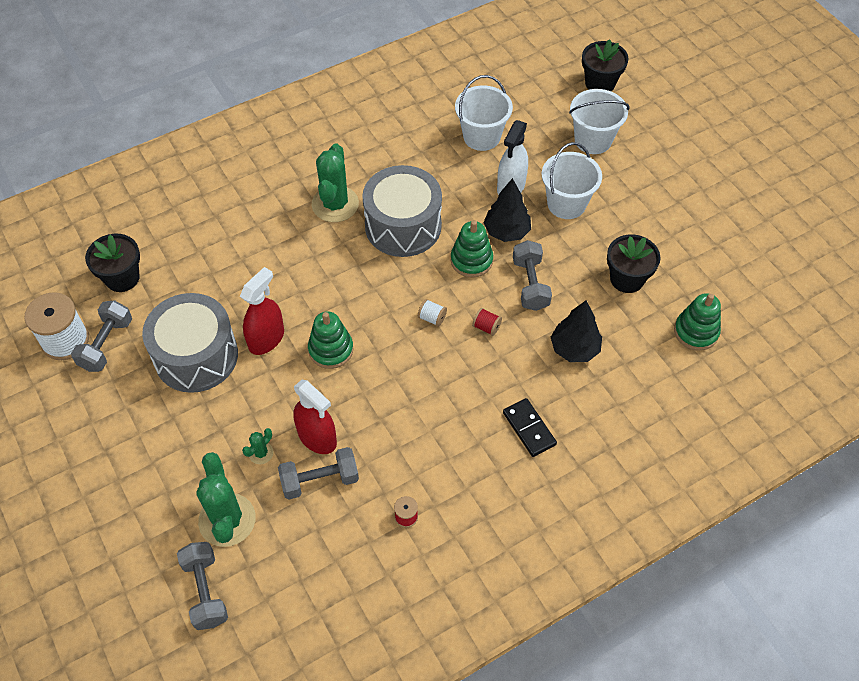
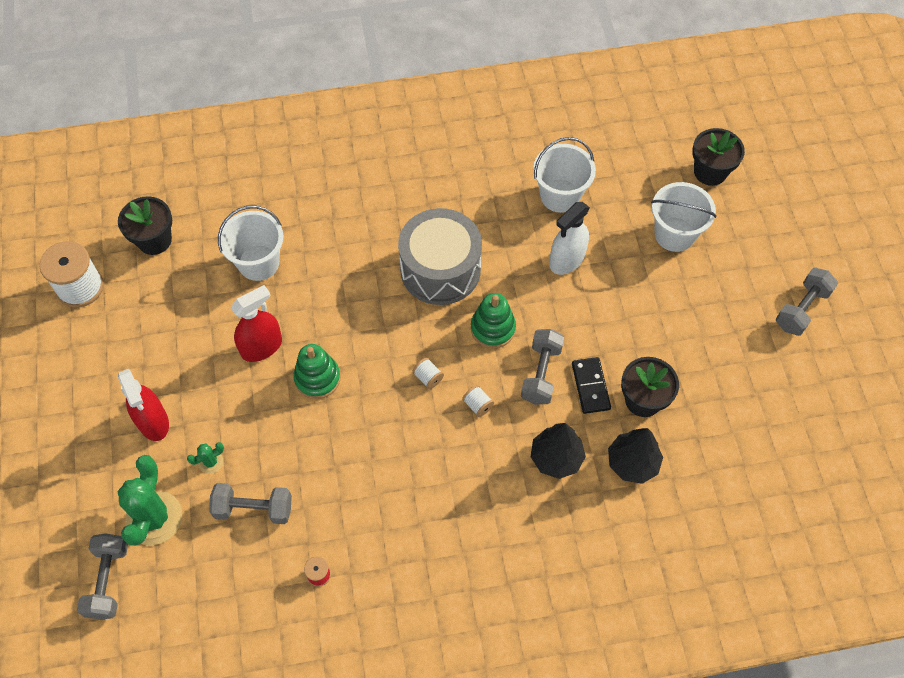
camera: 20 degrees right, 5 degrees up
(106, 344) = (114, 303): grey dumbbell -> grey dumbbell (801, 309)
(196, 356) = (190, 342): grey drum -> none
(317, 437) = (268, 464): red spray bottle -> red spray bottle (153, 421)
(335, 204) = (383, 225): green cactus -> none
(486, 327) = (477, 405): red spool -> white spool
(506, 231) = (541, 308): black tree -> black tree (632, 463)
(529, 429) = (474, 527): black domino -> black domino (590, 386)
(566, 204) = (616, 297): white bucket -> white bucket (258, 263)
(696, 332) = (690, 482): green stacking toy -> none

